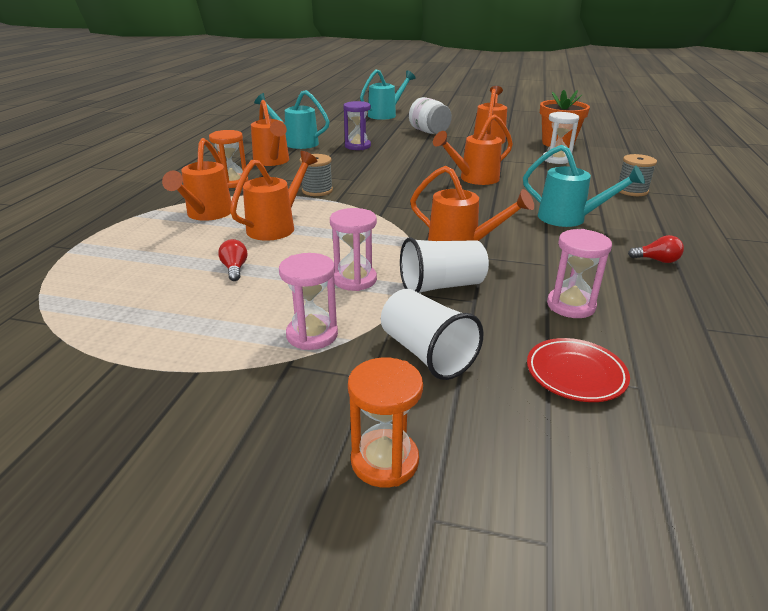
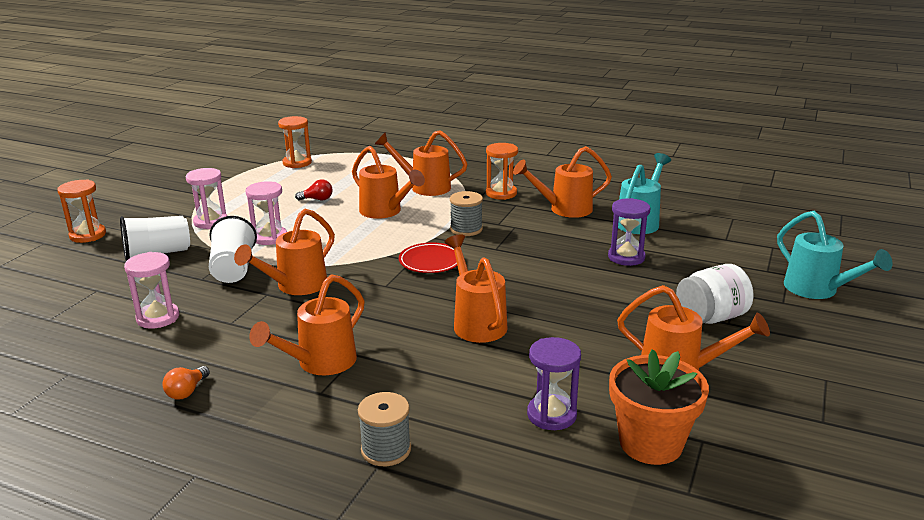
camera: 100 degrees right, 5 degrees down
(74, 308) = (297, 163): none -> orange hourglass
(556, 159) = (551, 415): white hourglass -> purple hourglass
(569, 219) = (320, 363): turquoise watering can -> orange watering can
(575, 374) = (85, 299): red plate -> red plate (430, 262)
(657, 260) = (187, 391): red light bulb -> orange light bulb

